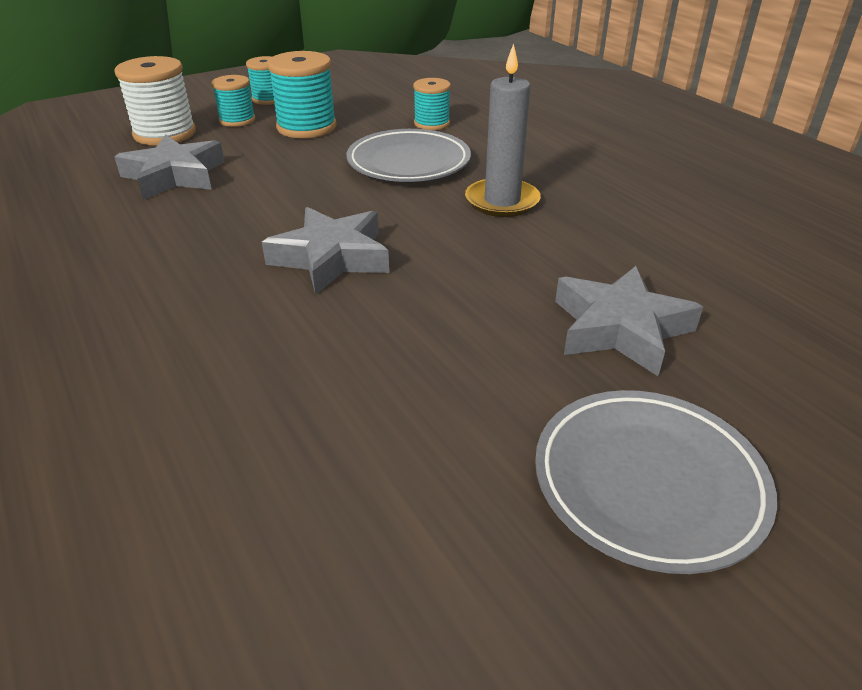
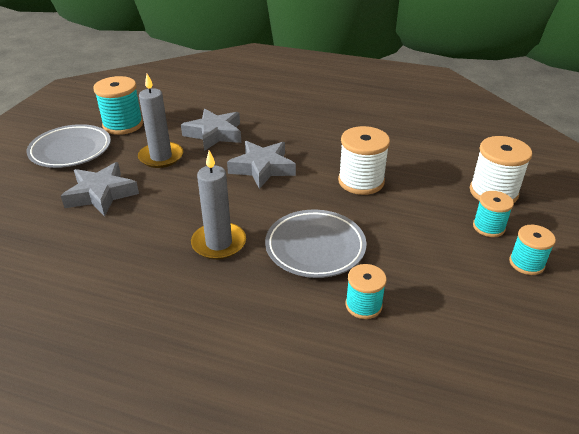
camera: 140 degrees right, 0 degrees up
(174, 176) = (416, 170): grey star -> grey star (214, 134)
(252, 191) = (361, 181): none -> white spool
(306, 127) = (435, 246): turquoise spool -> turquoise spool (123, 125)
(461, 356) = (161, 157): none -> grey candle

